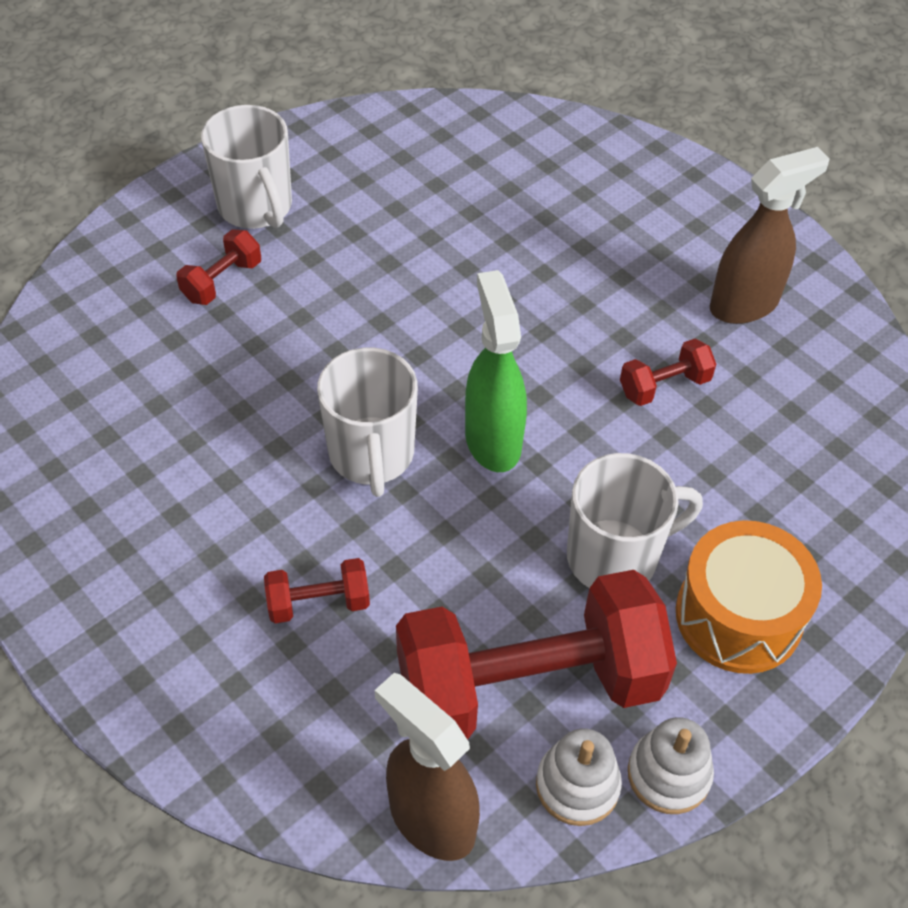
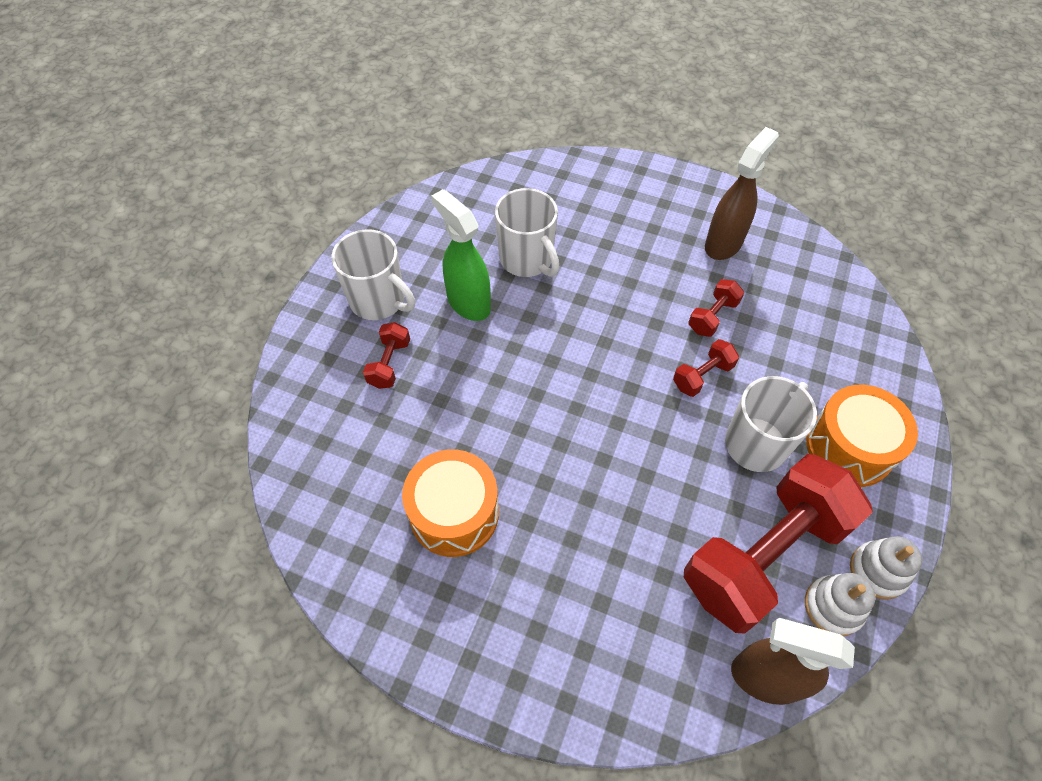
camera: 25 degrees left, 5 degrees up
(187, 472) = (454, 513): none -> orange drum
(318, 602) = (600, 564): red dumbbell -> red dumbbell (702, 376)
(371, 455) = (567, 444): white mug -> white mug (527, 260)
(492, 440) = (635, 399): green spray bottle -> green spray bottle (468, 303)

